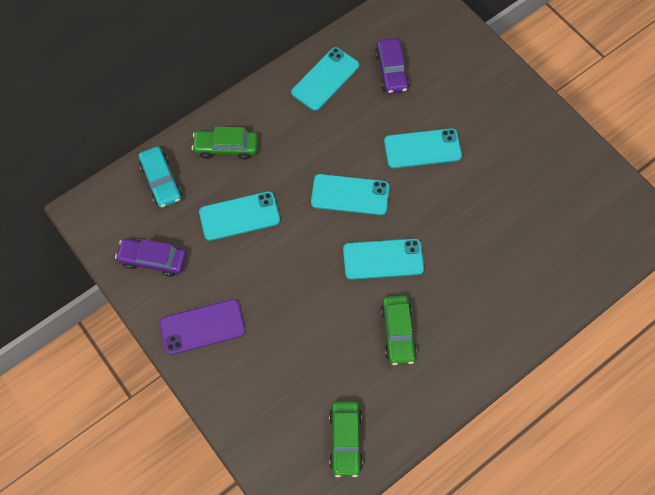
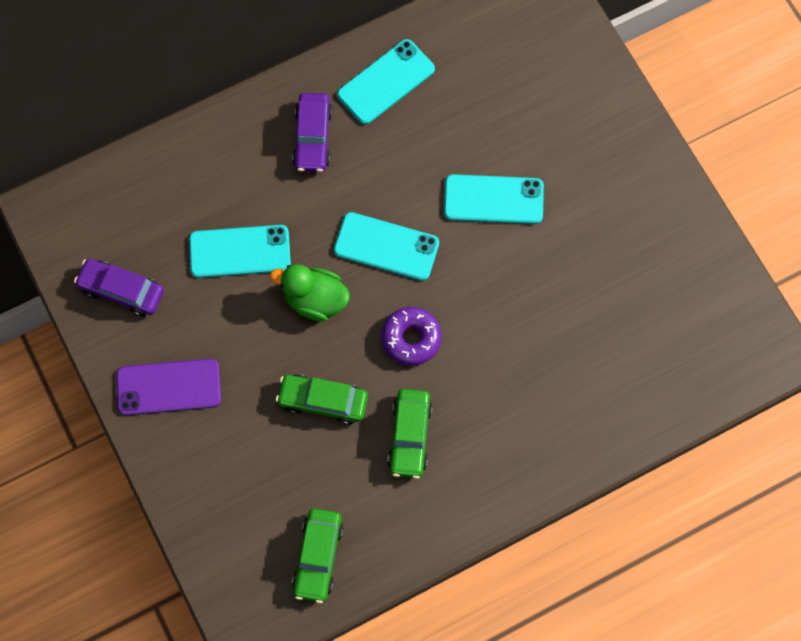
camera: 10 degrees right, 5 degrees up
(161, 181) = (148, 188): turquoise car -> none
(226, 147) = (239, 156): green car -> green car (323, 401)
(304, 242) = (315, 300): none -> green duck
(383, 259) = (411, 338): turquoise phone -> purple donut
(391, 71) = (475, 85): purple car -> purple car (313, 137)

